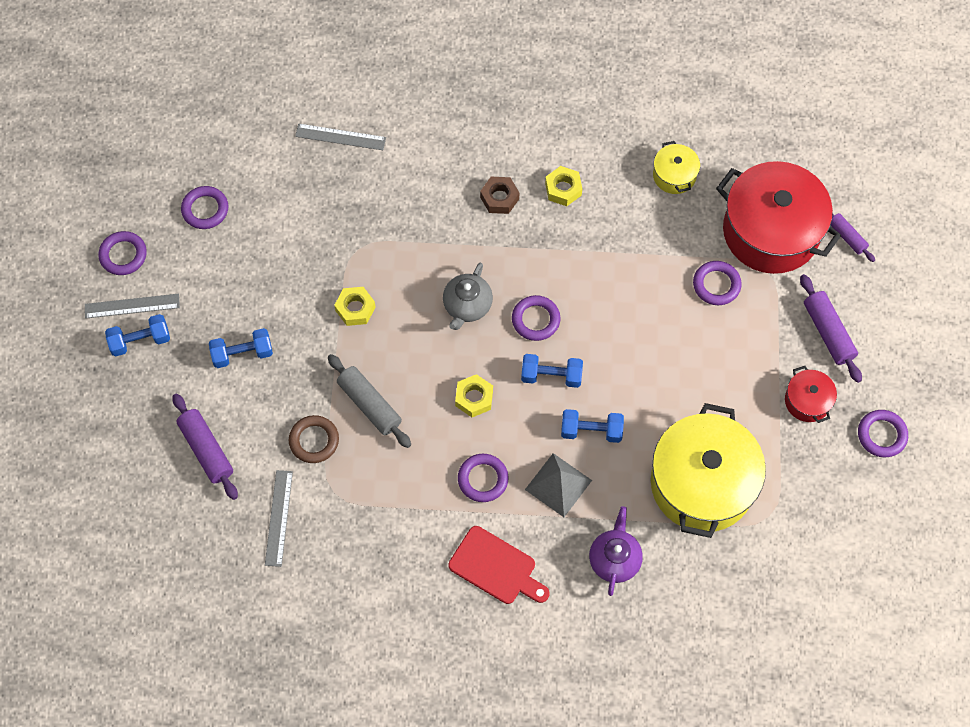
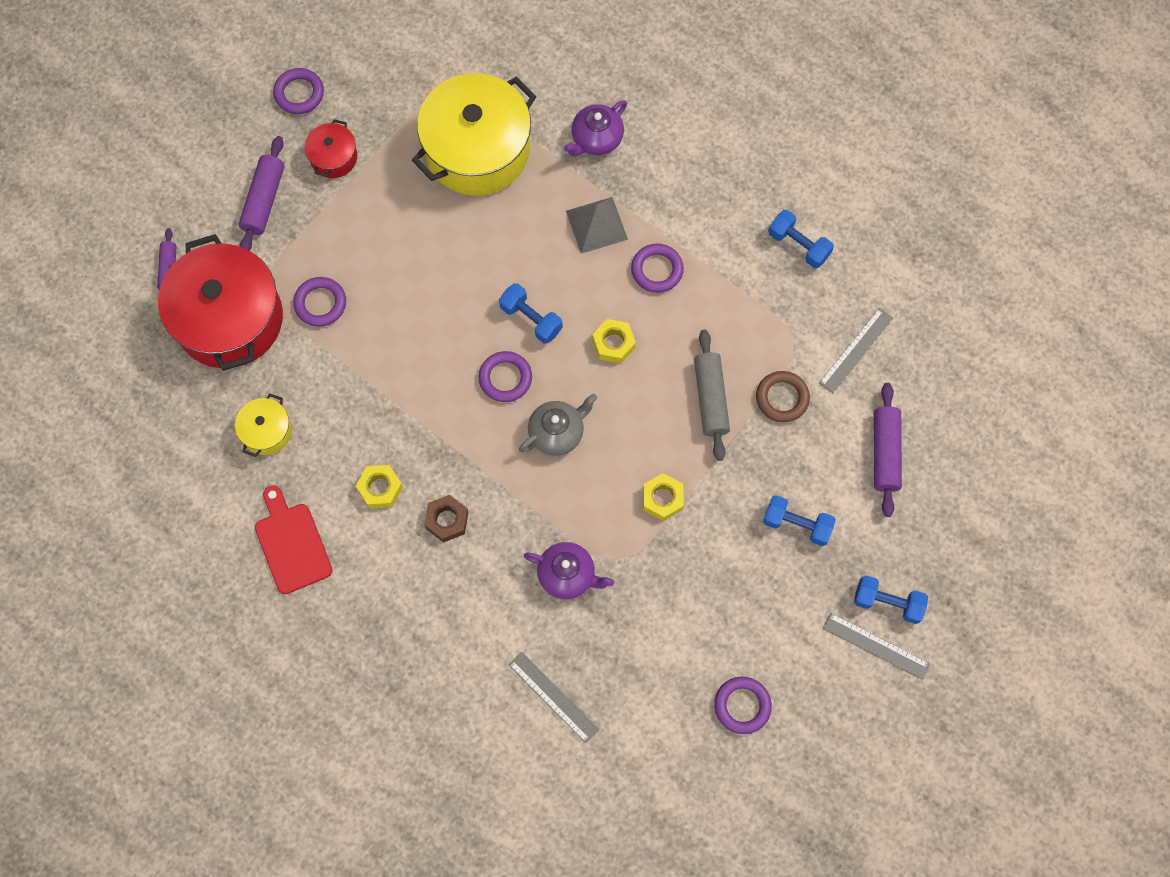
camera: 145 degrees left, 5 degrees up
(123, 255) = (854, 709): purple ring -> none
(387, 216) = (567, 575): none -> purple teapot
(496, 567) = (697, 193): red cutting board -> red cutting board (291, 544)
(591, 431) = (534, 250): blue dumbbell -> blue dumbbell (798, 245)

